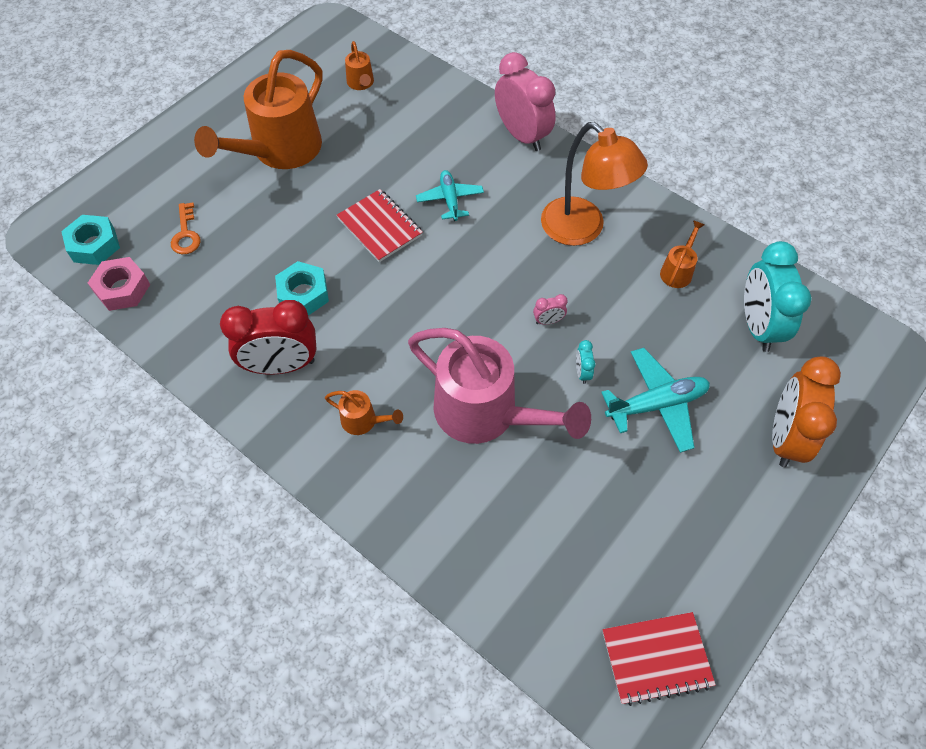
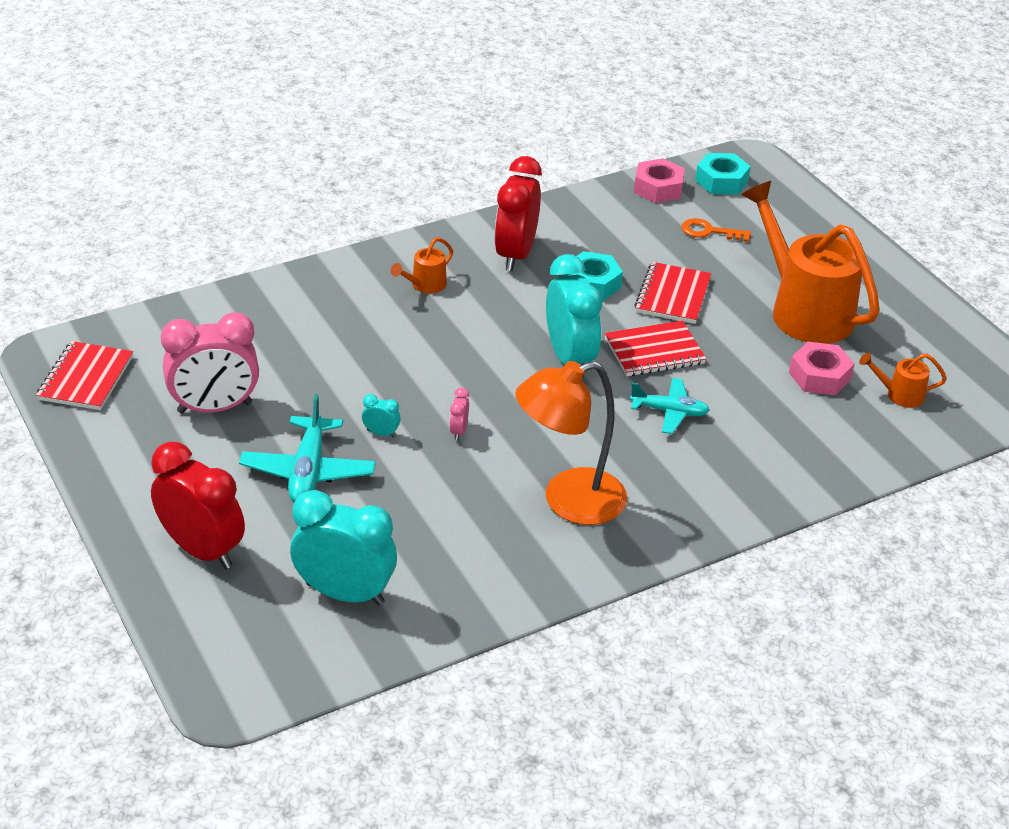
camera: 110 degrees right, 20 degrees down
(296, 235) = (673, 295): none -> red notebook
(361, 127) = (819, 376): none -> pink nut
(417, 278) = (570, 358): none -> turquoise clock
(487, 414) = (380, 357): pink watering can -> none
(522, 135) = (750, 503): pink clock -> pink clock (215, 408)
(678, 270) = (463, 559): orange watering can -> none
(785, 437) = (202, 550): orange clock -> red clock

